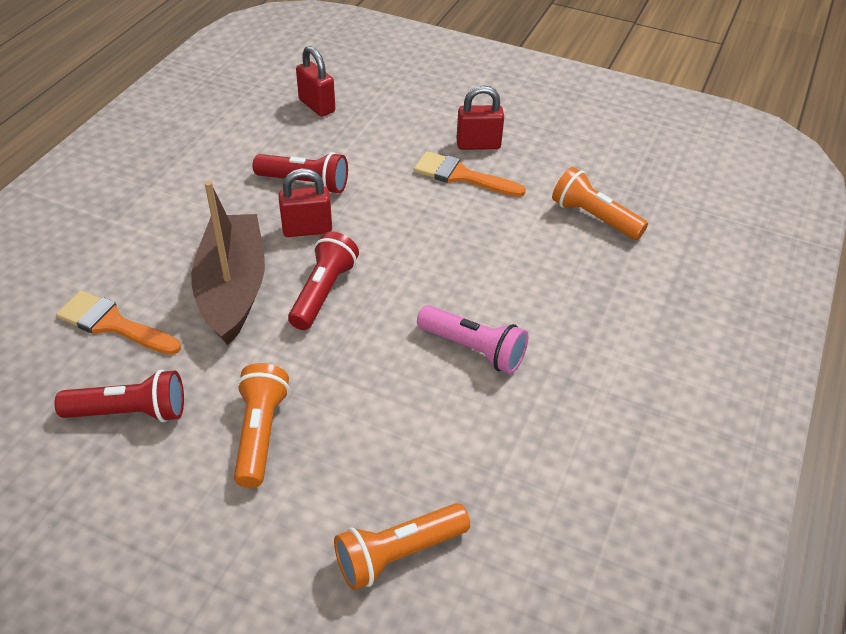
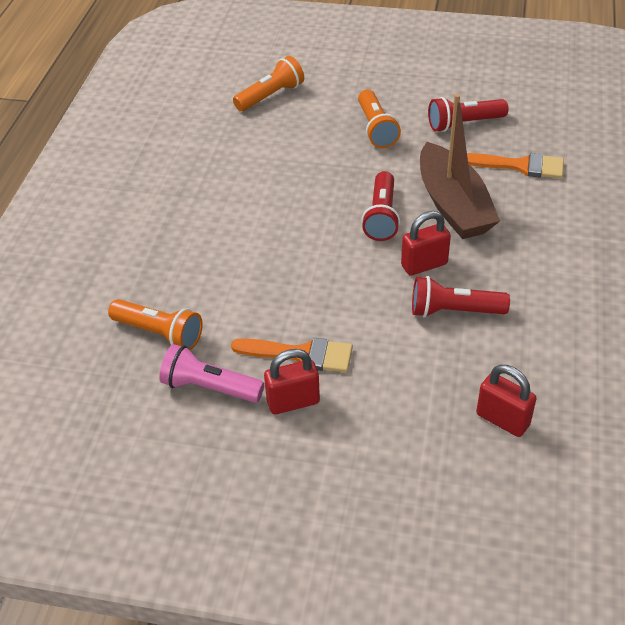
camera: 170 degrees right, 0 degrees up
(473, 349) = (252, 200): pink flashlight -> pink flashlight (210, 387)

